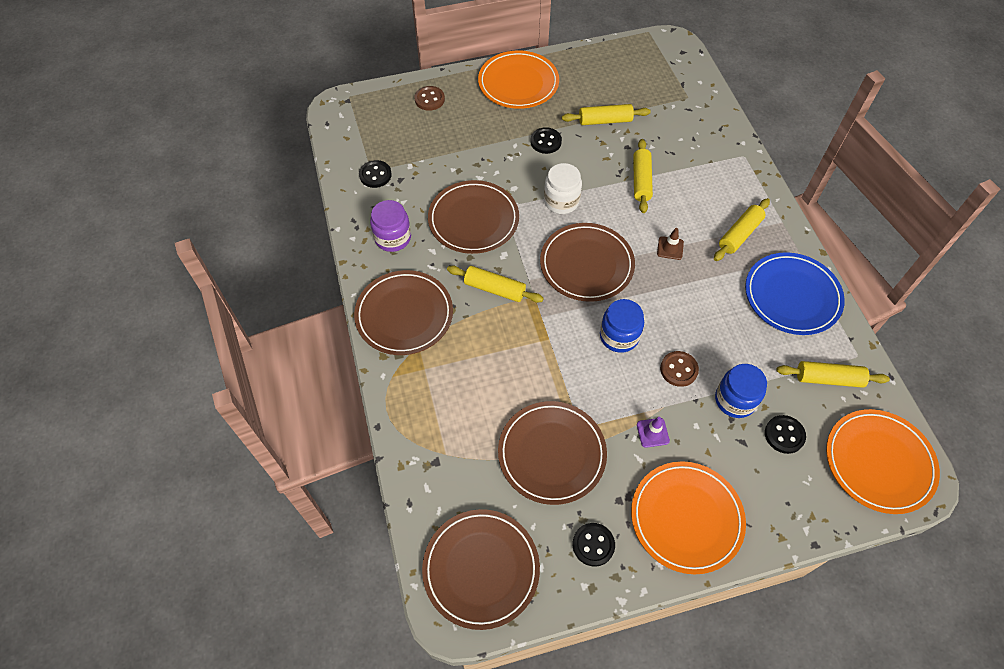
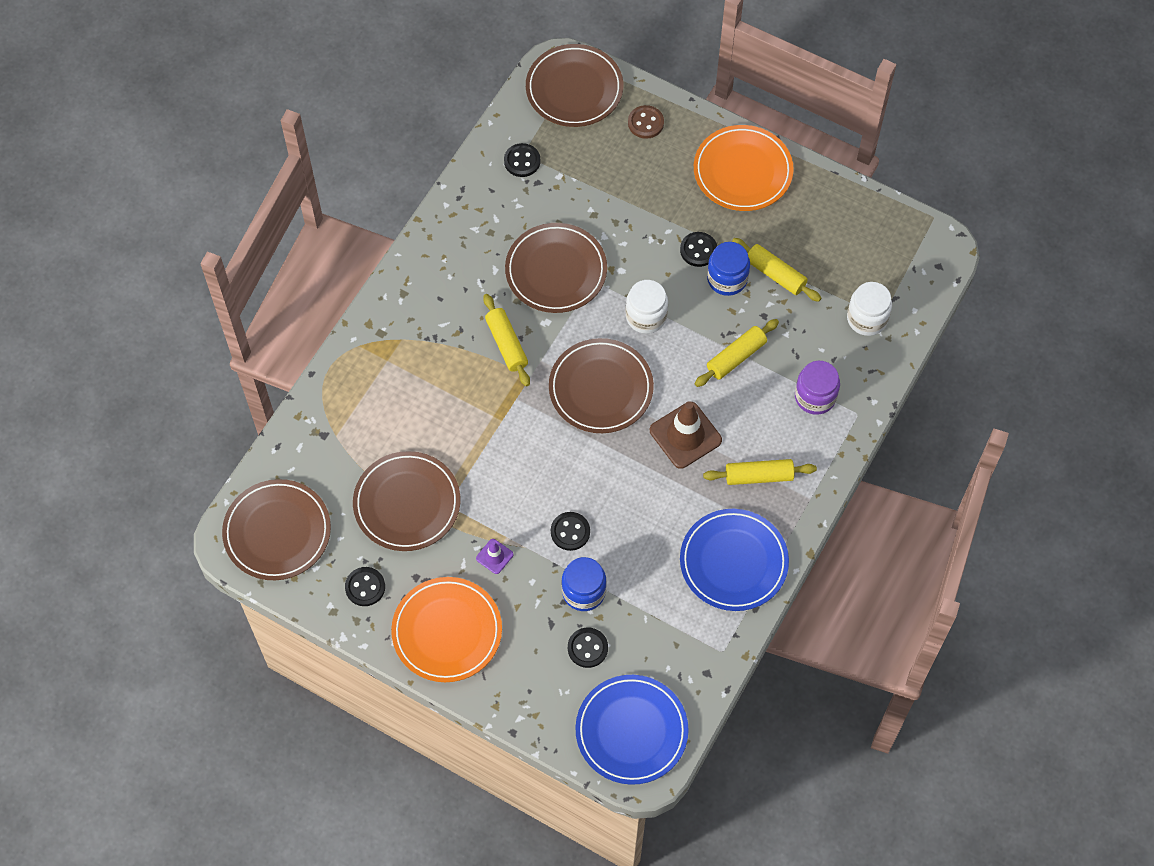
camera: 45 degrees right, 5 degrees up
(393, 238) = (476, 231): purple jar -> purple jar (815, 397)
(404, 315) = (417, 305): brown plate -> brown plate (574, 89)
(619, 336) = (556, 466): blue jar -> blue jar (727, 279)
(670, 248) = (685, 435): brown traffic cone -> brown traffic cone, size x2.00
(678, 369) = (570, 532): brown button -> black button
(682, 104) = (867, 318): none -> white jar
(828, 378) = (676, 644): yellow rolling pin -> none
(879, 462) = (631, 731): orange plate -> blue plate

